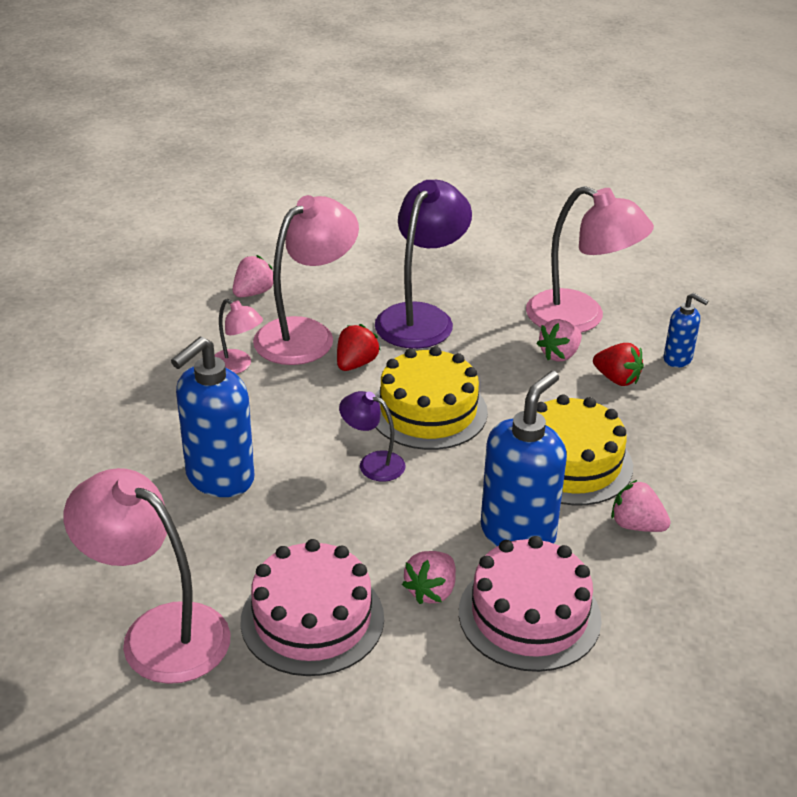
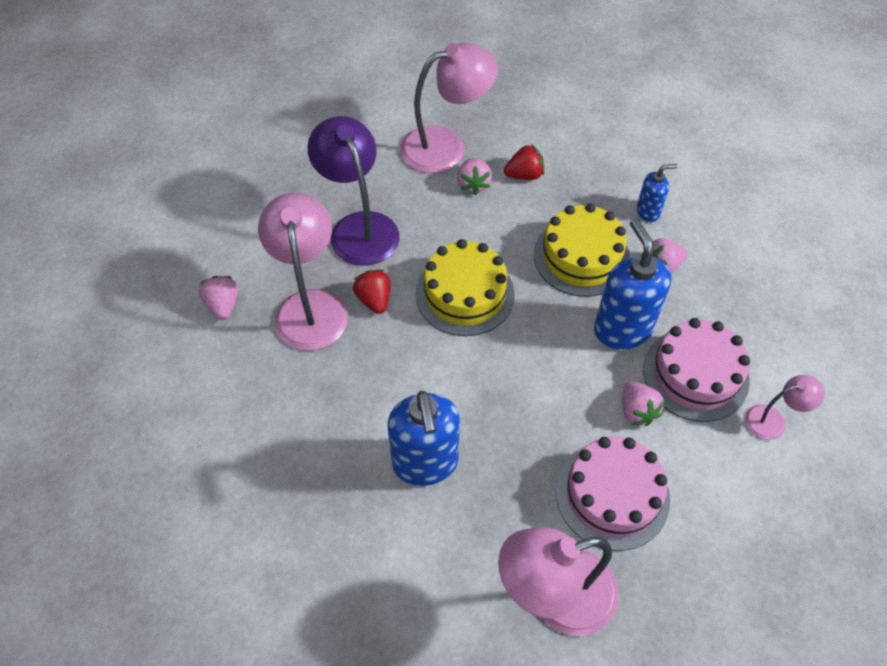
camera: 50 degrees left, 20 degrees up
(237, 366) = (305, 373): pink lamp -> pink lamp (773, 420)
(373, 463) = (490, 361): purple lamp -> none
(678, 359) = (533, 132): blue soap dispenser -> blue soap dispenser (648, 212)

